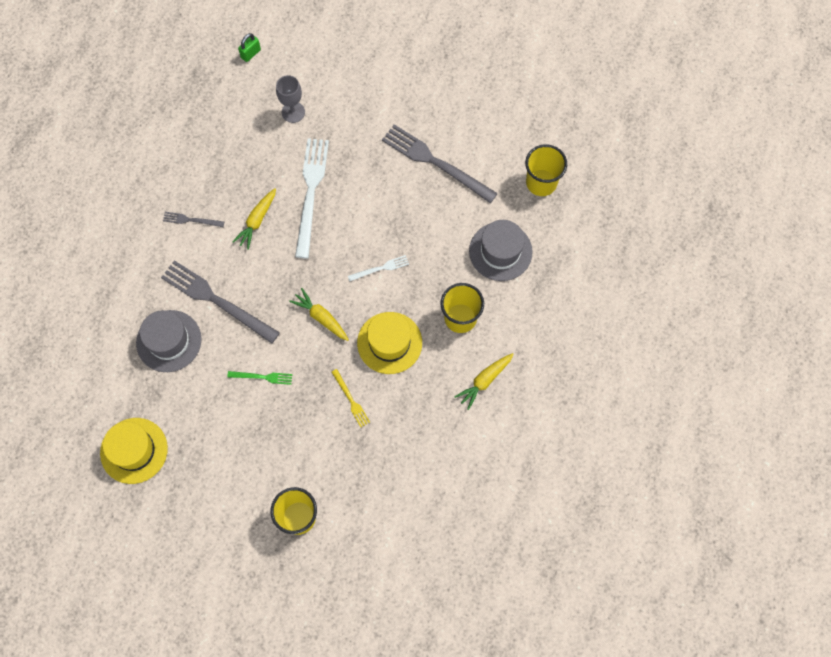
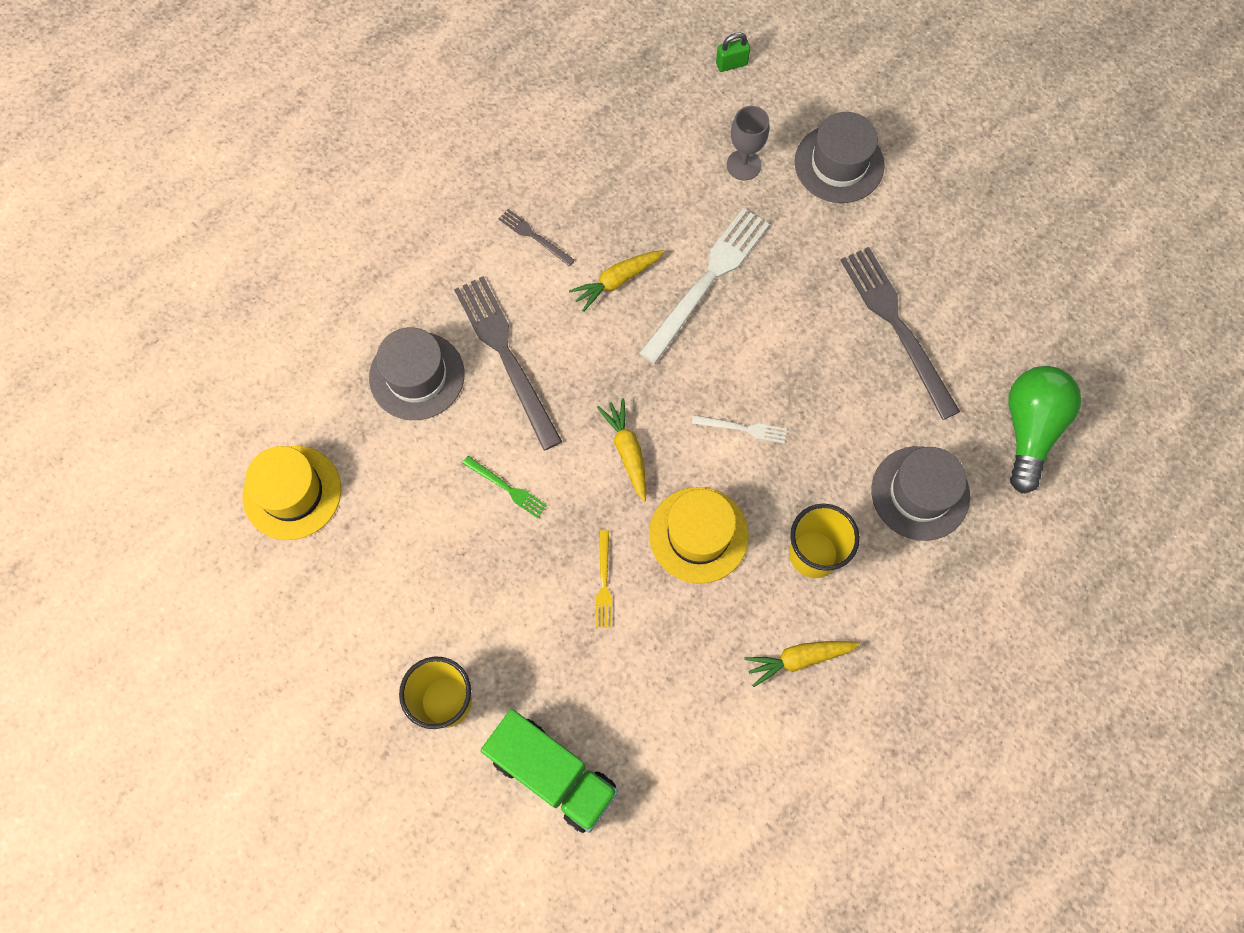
camera: 30 degrees right, 0 degrees up
(349, 83) = (839, 164): none -> grey hat
(383, 522) = (552, 774): none -> green truck
(541, 182) = (1030, 429): yellow cup -> green light bulb

